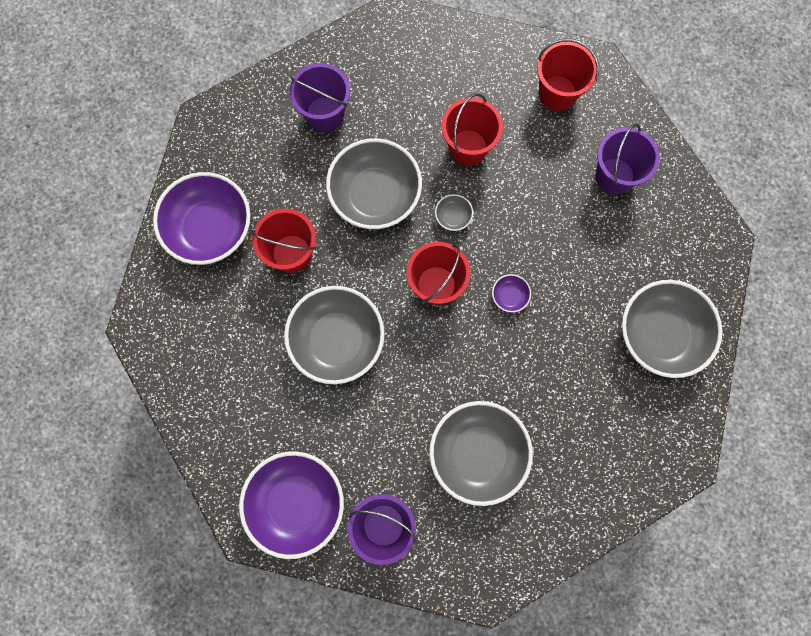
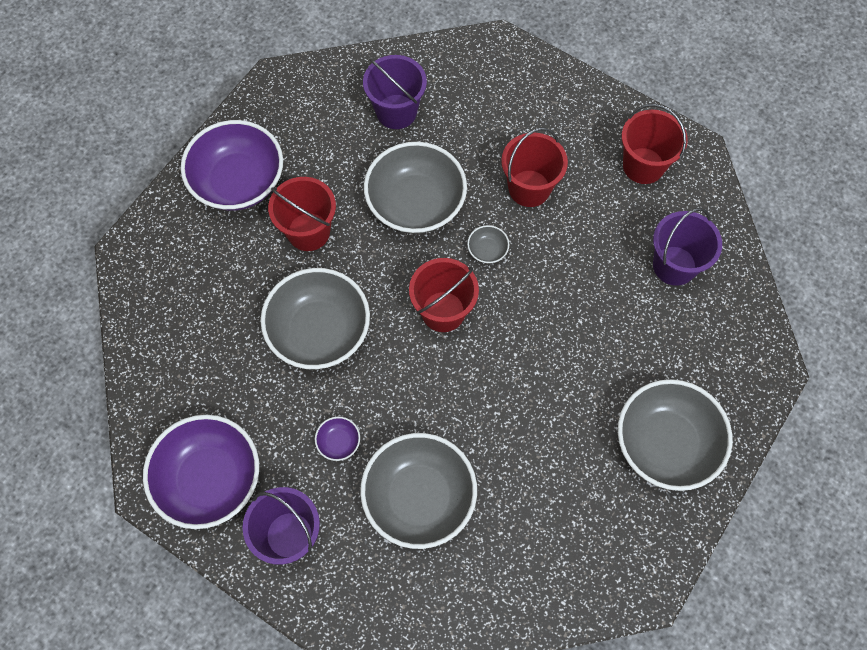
camera: 20 degrees right, 10 degrees down
(509, 296) = (516, 348): purple bowl -> purple bowl (338, 442)

